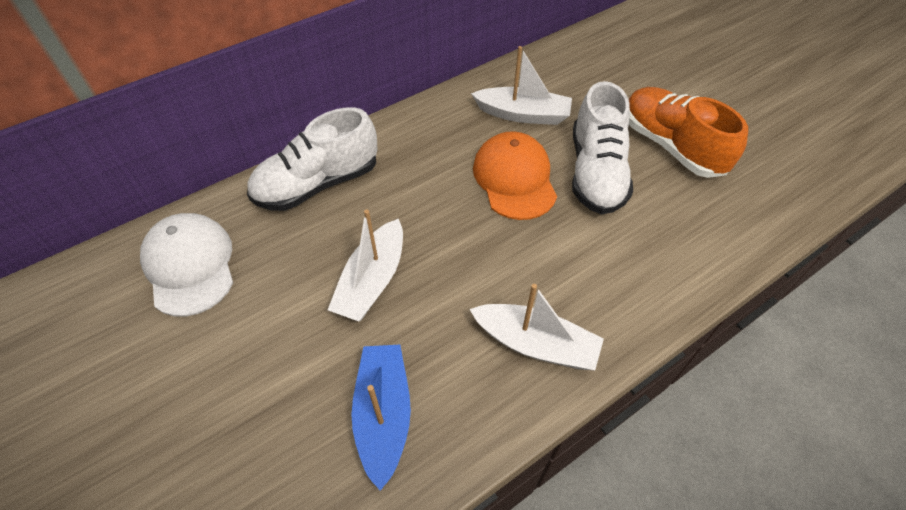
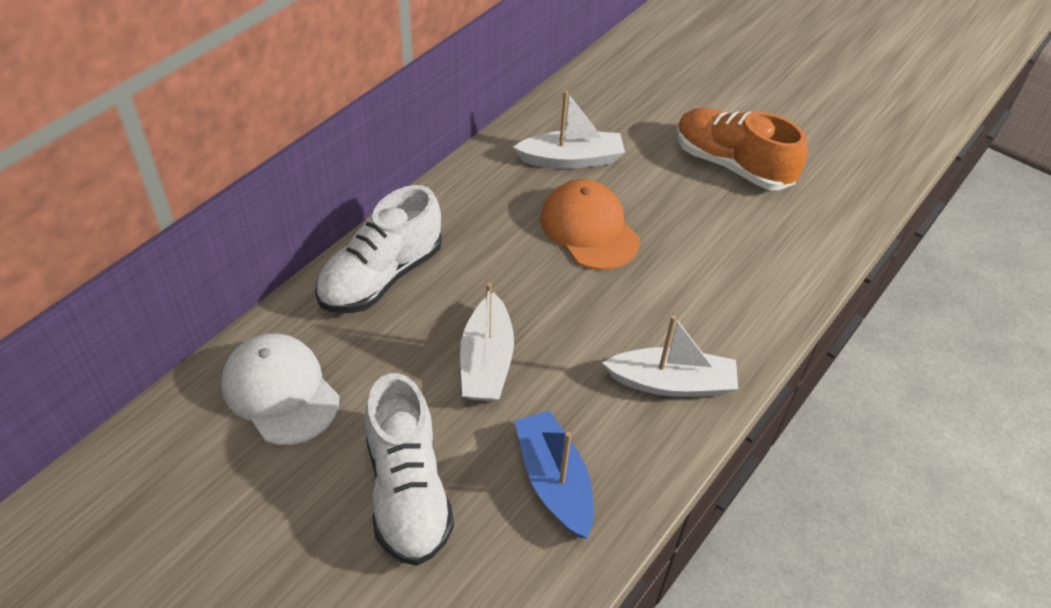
camera: 20 degrees left, 5 degrees down
(596, 172) = (668, 206): white shoe -> white shoe (407, 491)

